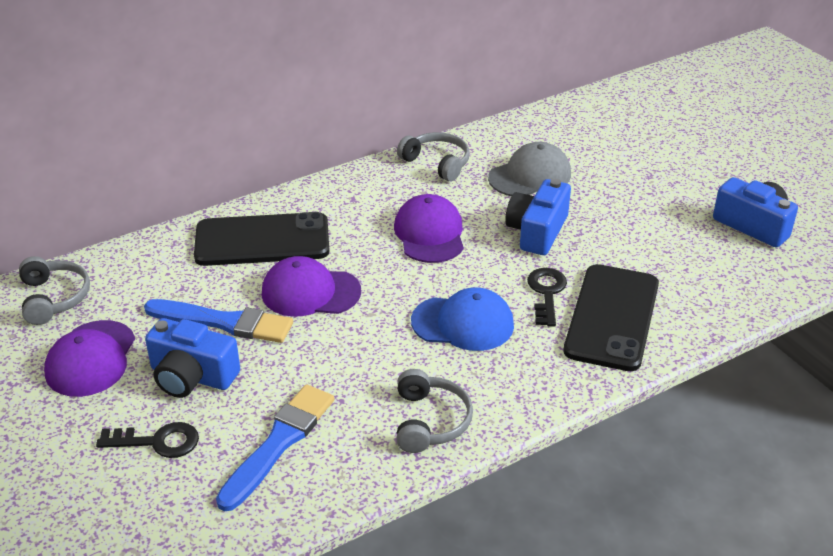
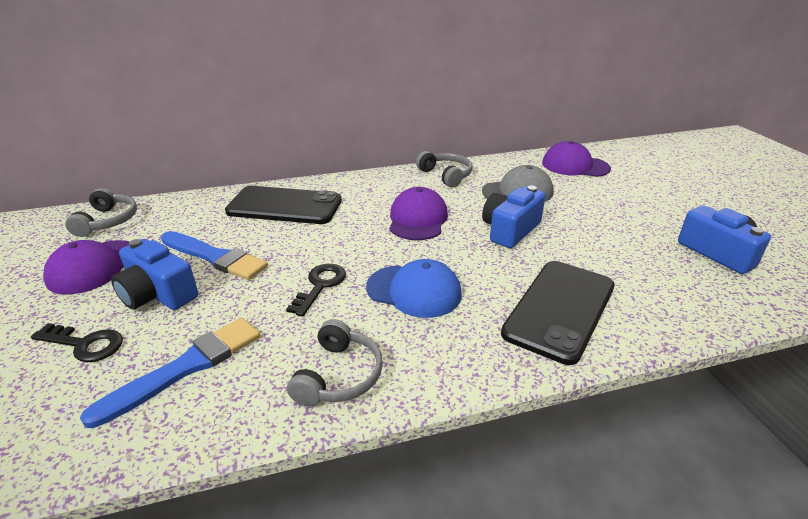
camera: 15 degrees right, 5 degrees down
(310, 292) = (297, 246): purple cap -> purple cap (575, 166)
(546, 293) = (502, 278): black key -> black key (320, 286)

